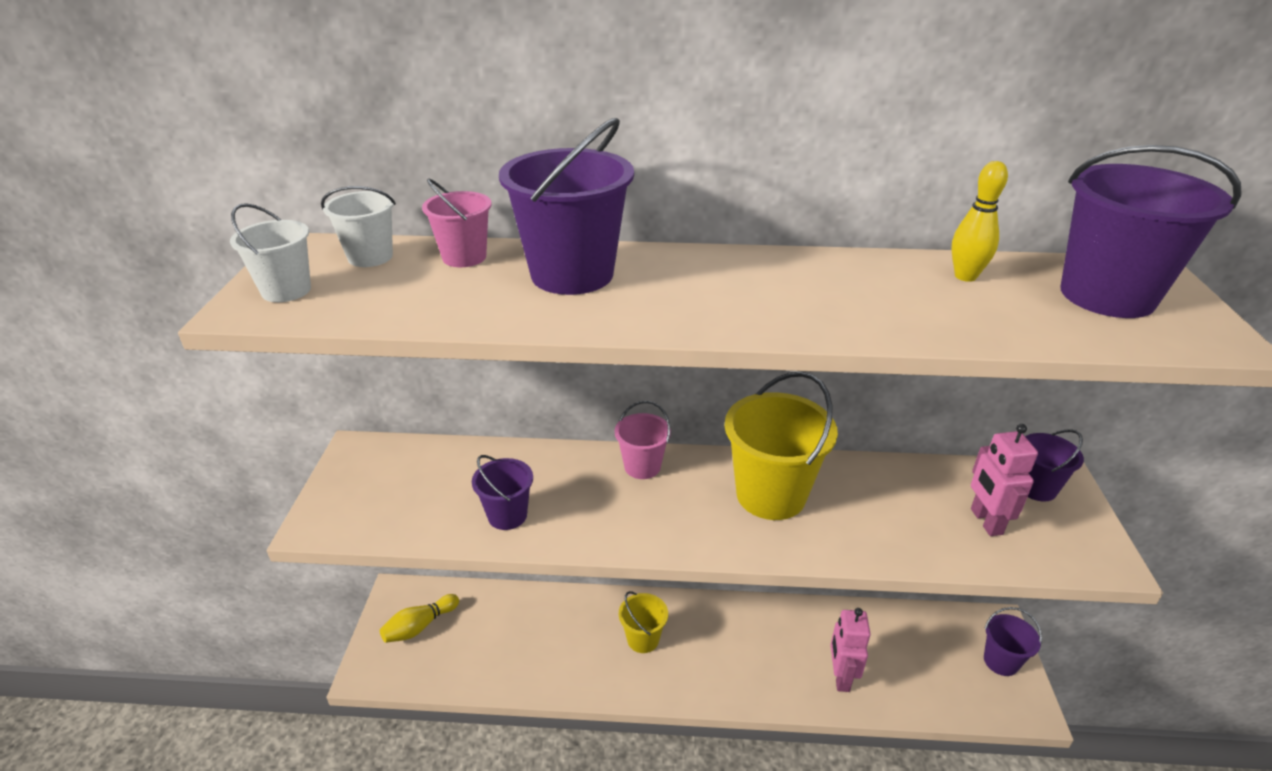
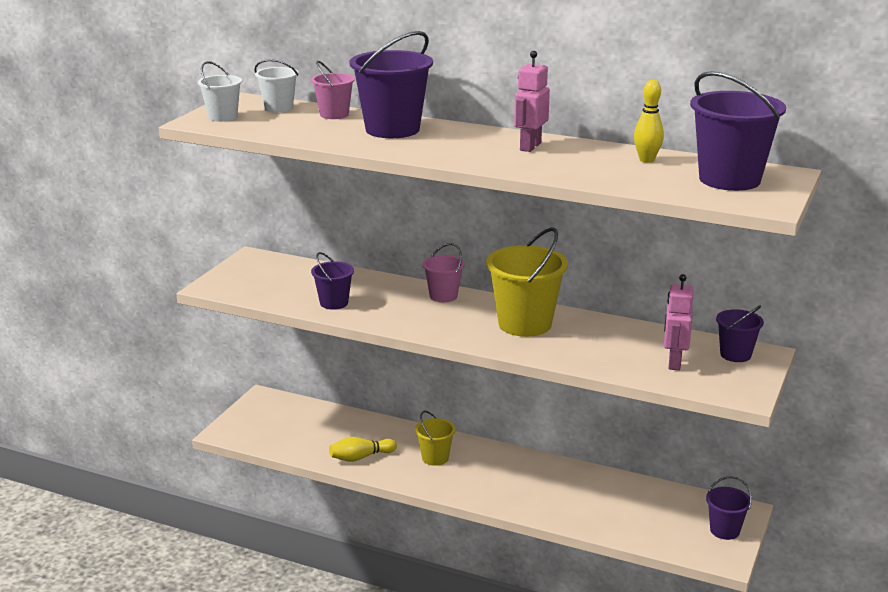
camera: 20 degrees right, 10 degrees down
(419, 626) = (272, 417): yellow bowling pin -> yellow bowling pin (360, 457)
(840, 677) = (579, 509): pink robot -> pink robot (530, 146)

